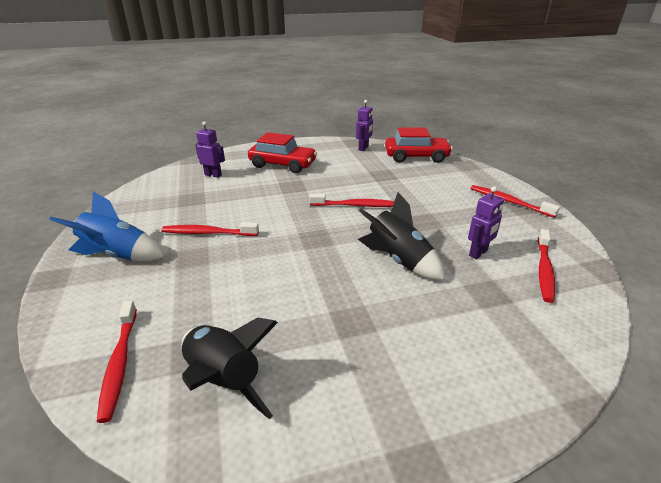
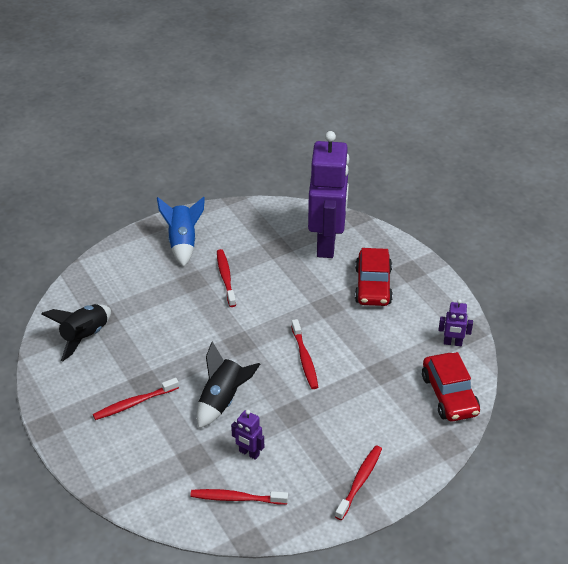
camera: 75 degrees right, 10 degrees up
(119, 363) = (88, 290): red toothbrush -> red toothbrush (134, 403)
(213, 175) = (327, 244): purple robot -> purple robot, size x2.48

